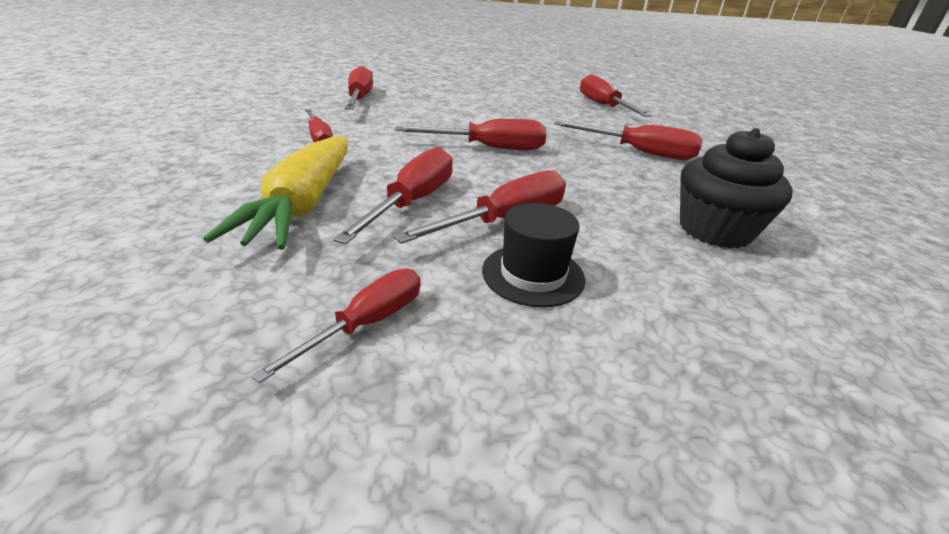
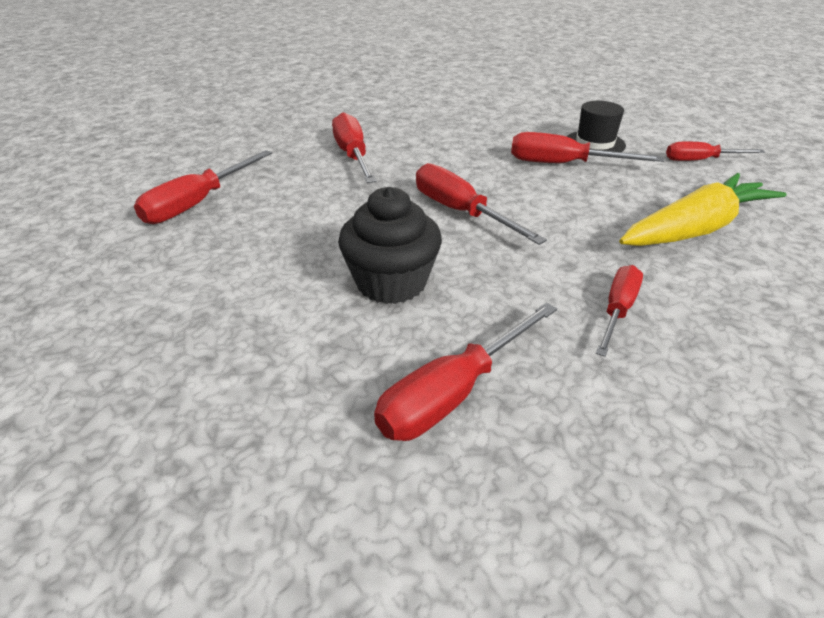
camera: 125 degrees left, 5 degrees up
(412, 202) = (607, 197): red screwdriver -> none
(714, 230) = (459, 118): black cupcake -> black cupcake (391, 282)

